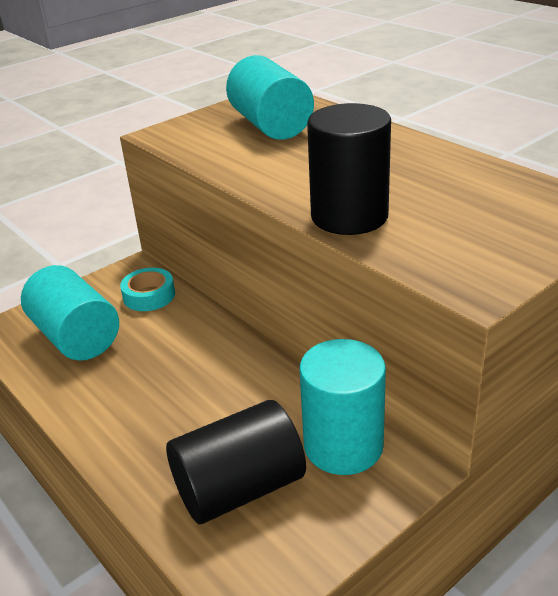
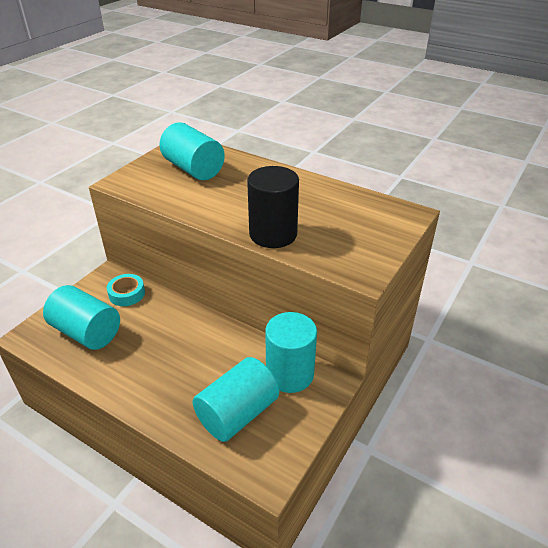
camera: 20 degrees left, 5 degrees up
(239, 488) = (237, 413): black cylinder -> turquoise cylinder

